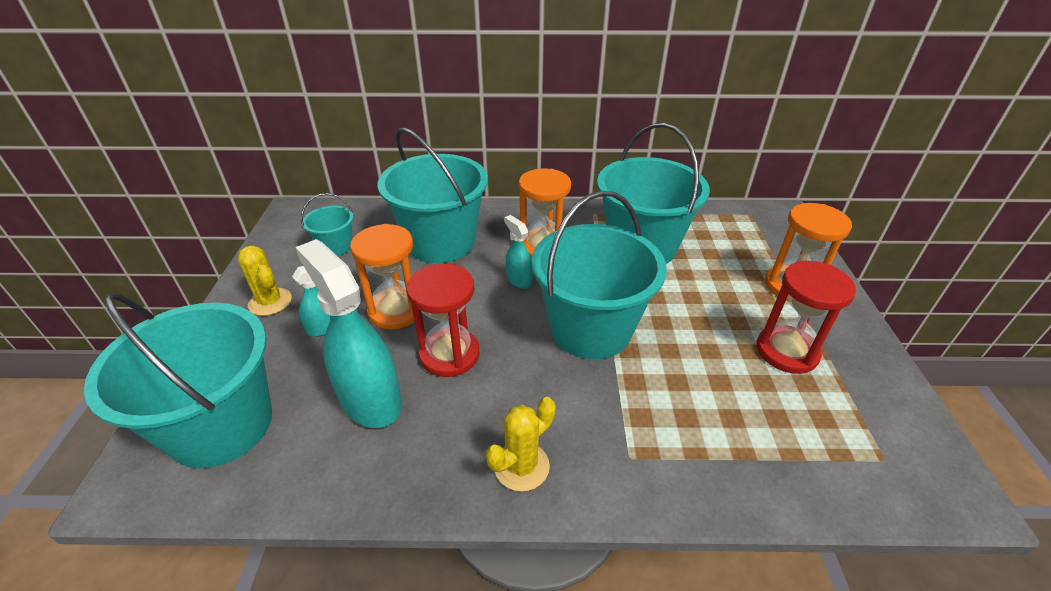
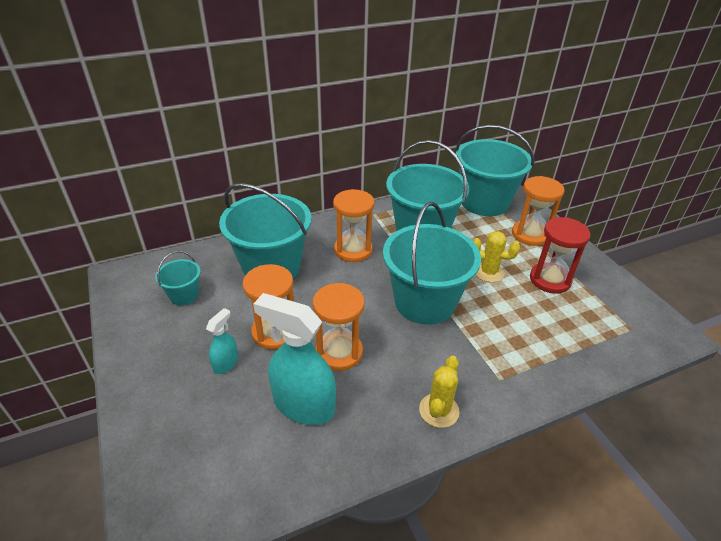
camera: 25 degrees left, 0 degrees up
(221, 425) = (198, 467): turquoise bucket -> turquoise bucket (484, 202)
(270, 302) = (161, 358): yellow cactus -> yellow cactus (488, 272)
(449, 354) = (339, 352): red hourglass -> orange hourglass
(519, 280) = (352, 280): turquoise spray bottle -> none

